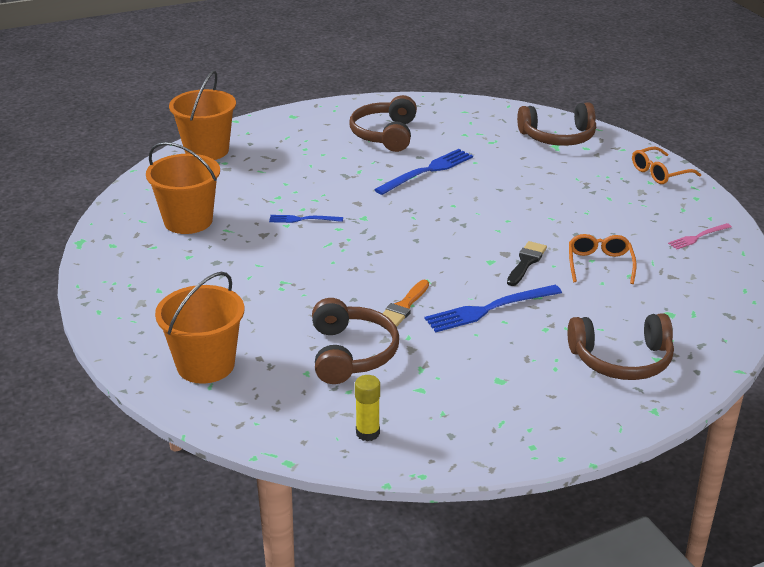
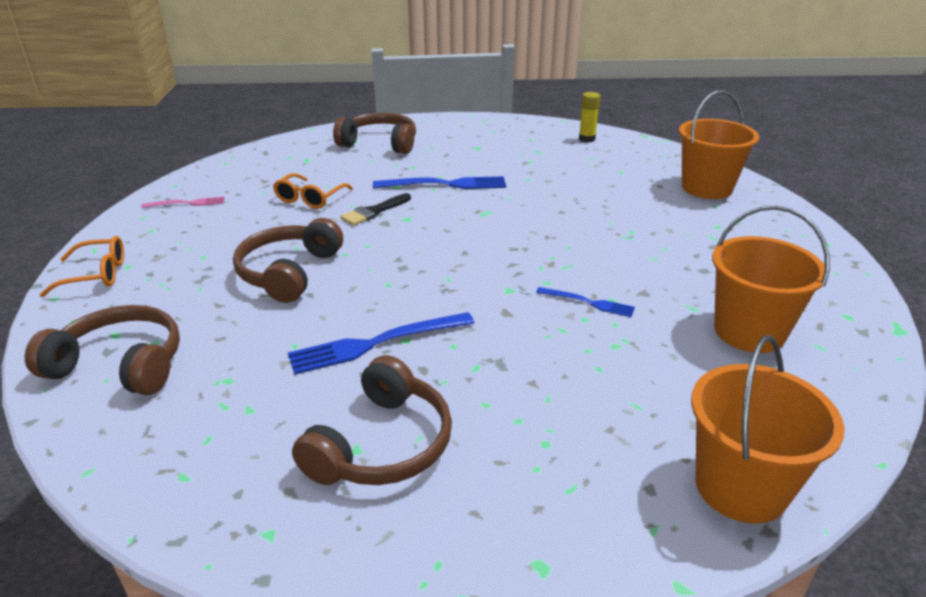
camera: 160 degrees left, 0 degrees up
(351, 353) = (581, 176): brown headphones -> brown headphones (289, 272)
(404, 306) = (518, 198): orange brush -> none

